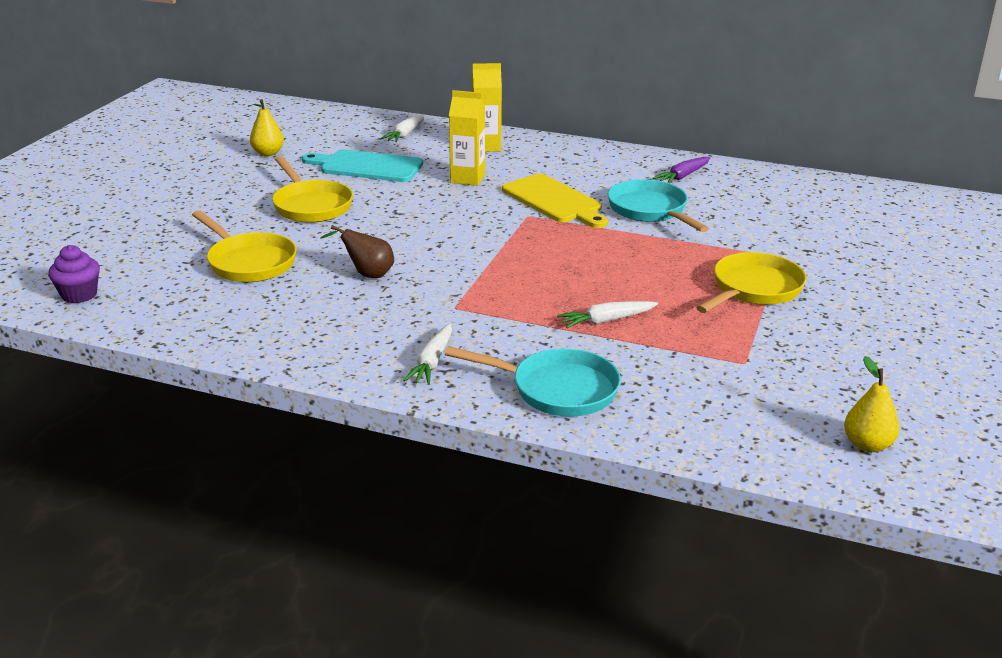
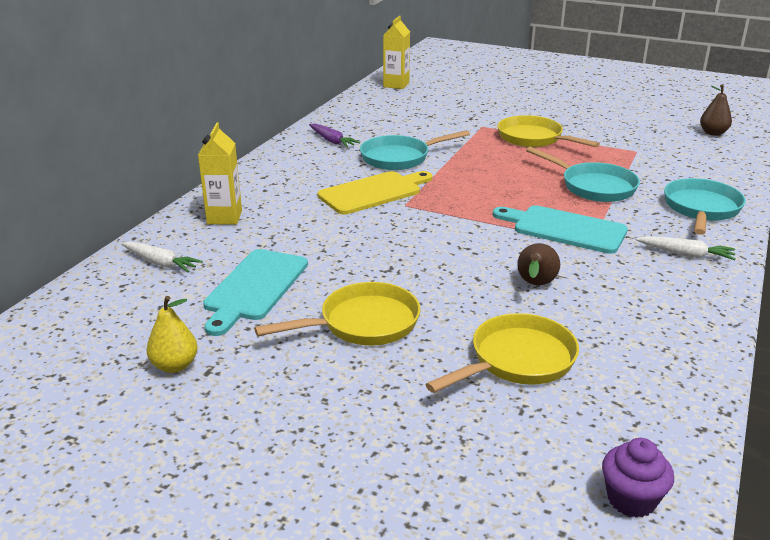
camera: 85 degrees left, 0 degrees up
(467, 179) = (309, 230): yellow carton -> yellow carton (396, 85)
(486, 295) = (564, 229): none -> turquoise cutting board
(606, 320) = (594, 187): white carrot -> turquoise pan
(867, 445) = (713, 133): yellow pear -> brown pear

